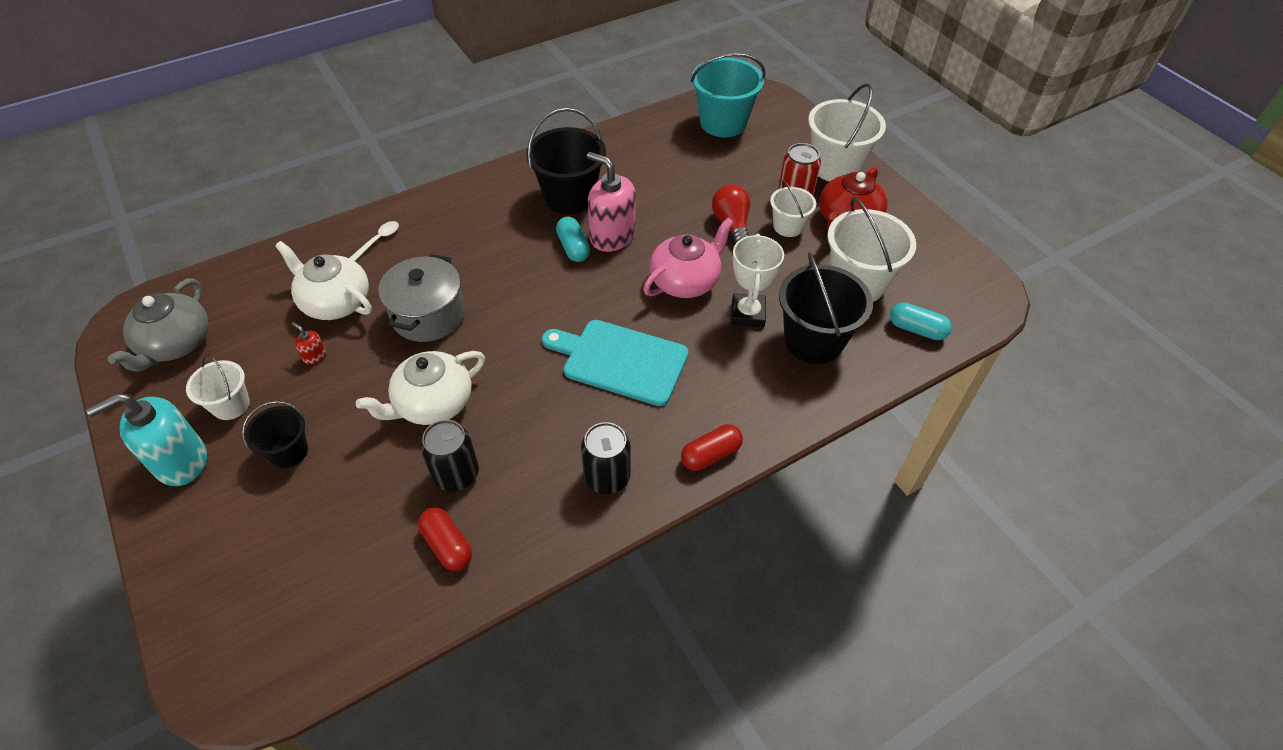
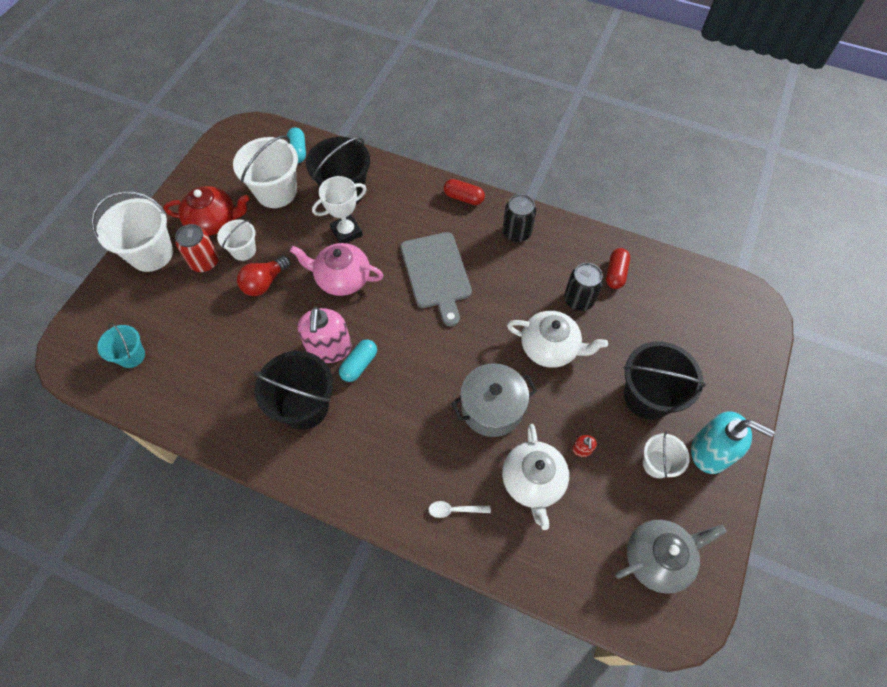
camera: 125 degrees left, 10 degrees up
(289, 451) = (647, 397): black bucket -> black bucket, size x1.75
(620, 361) = (436, 273): turquoise cutting board -> grey cutting board
(723, 123) = (131, 356): turquoise bucket -> turquoise bucket, size x0.57

